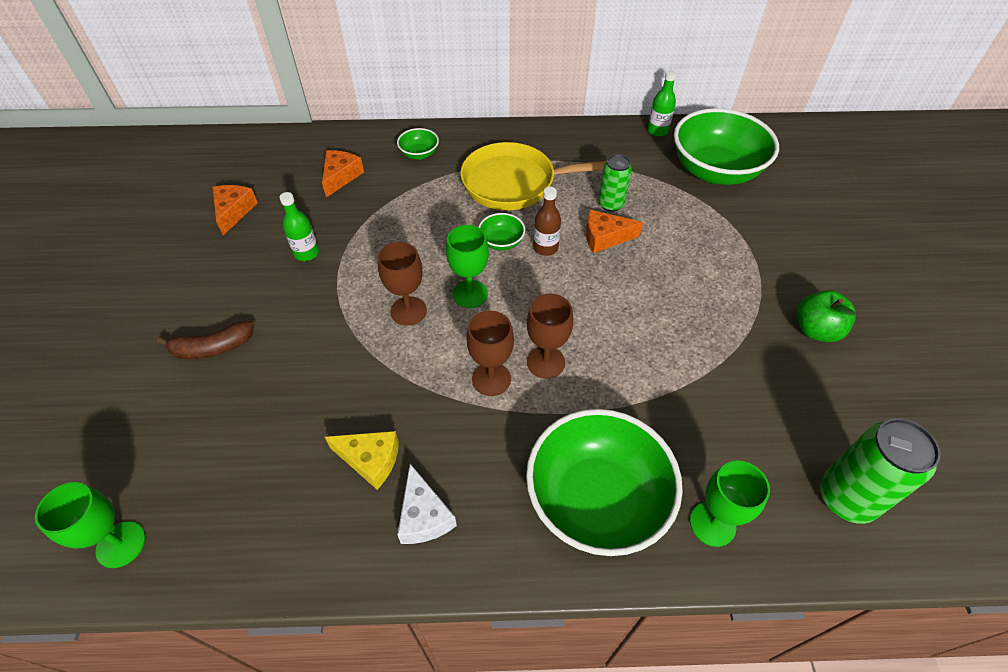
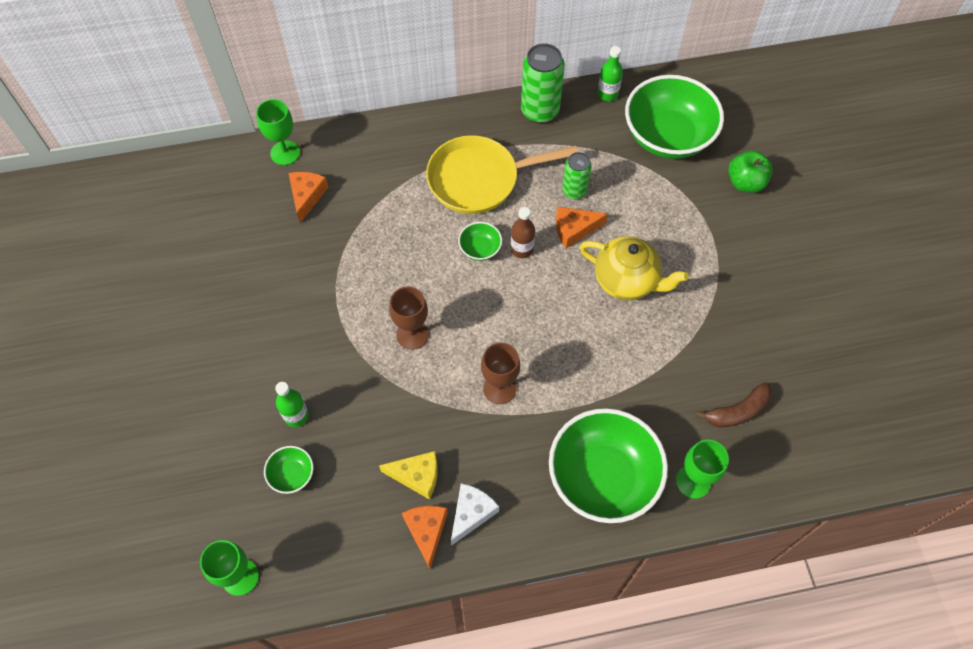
camera: 10 degrees left, 10 degrees up
(212, 348) = (249, 399): brown banana -> brown banana (737, 411)
(234, 211) = (215, 253): orange cheese -> orange cheese (426, 531)
(306, 253) = (301, 289): green bottle -> green bottle (296, 415)
(419, 154) = (377, 157): green bowl -> green bowl (292, 474)
(424, 515) = (471, 513): white cheese -> white cheese turned 120 degrees counterclockwise
(470, 294) = (463, 308): green goblet -> green goblet (285, 153)
(546, 362) = (542, 365): brown goblet -> none
(655, 292) = (627, 281): none -> yellow teapot
(816, 330) = (766, 298): green apple -> green apple (745, 182)
(846, 497) = (792, 443): green can -> green can (540, 110)

